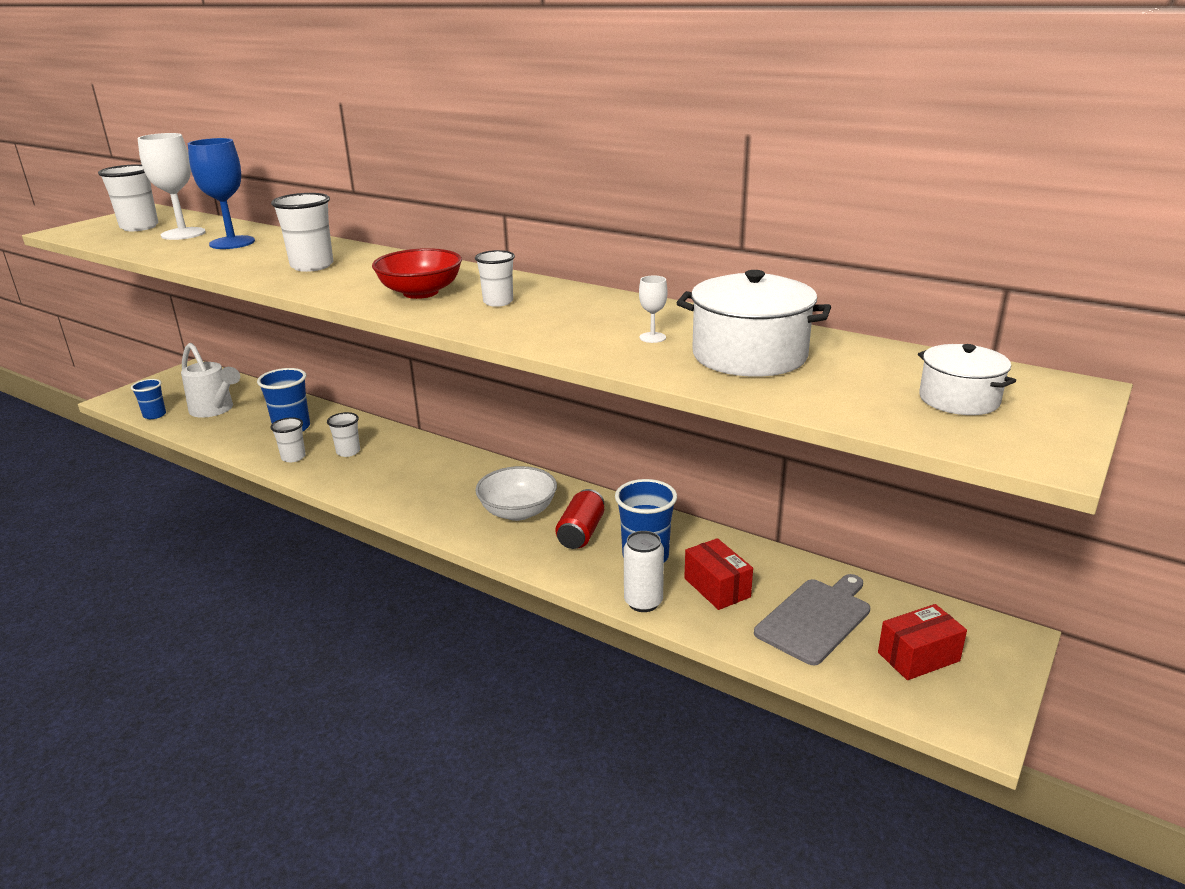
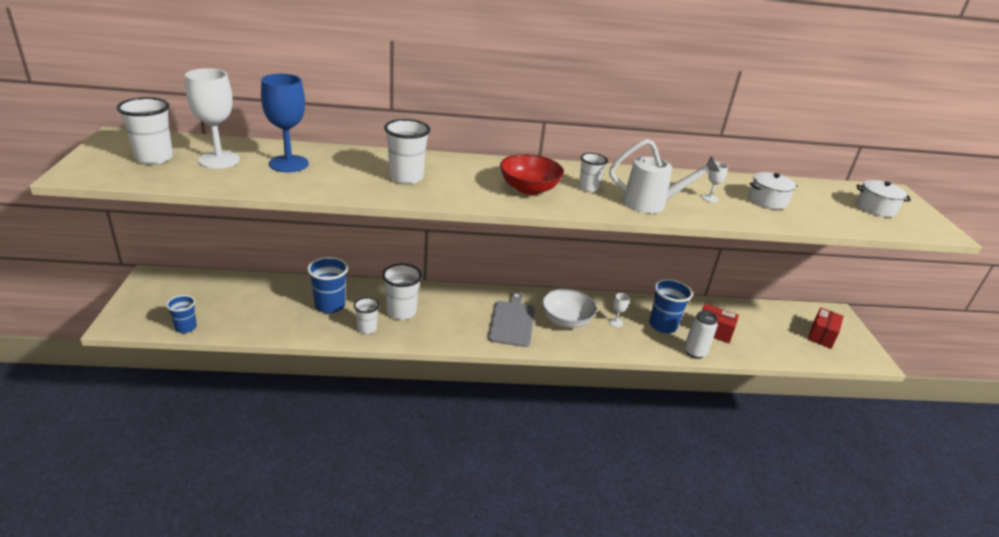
camera: 40 degrees left, 5 degrees up
(215, 410) = (238, 308): white watering can -> white watering can (652, 204)
(348, 452) = (401, 312): white cup -> white cup, size x1.60
(581, 533) = (615, 322): red can -> white goblet
(749, 355) = (767, 200): white pot -> white pot, size x0.60
(816, 618) = (768, 332): grey cutting board -> grey cutting board (512, 322)

